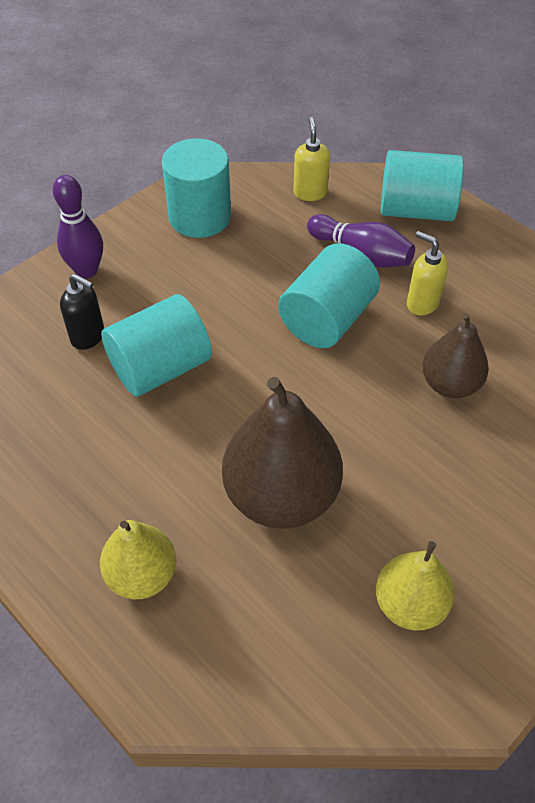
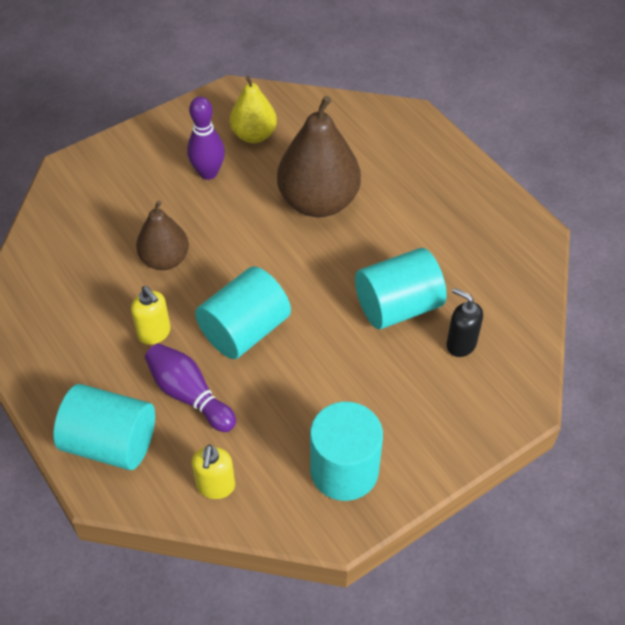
camera: 170 degrees left, 0 degrees up
(86, 270) = (465, 417): purple bowling pin -> purple bowling pin (208, 173)
(142, 575) = (418, 170): yellow pear -> none

